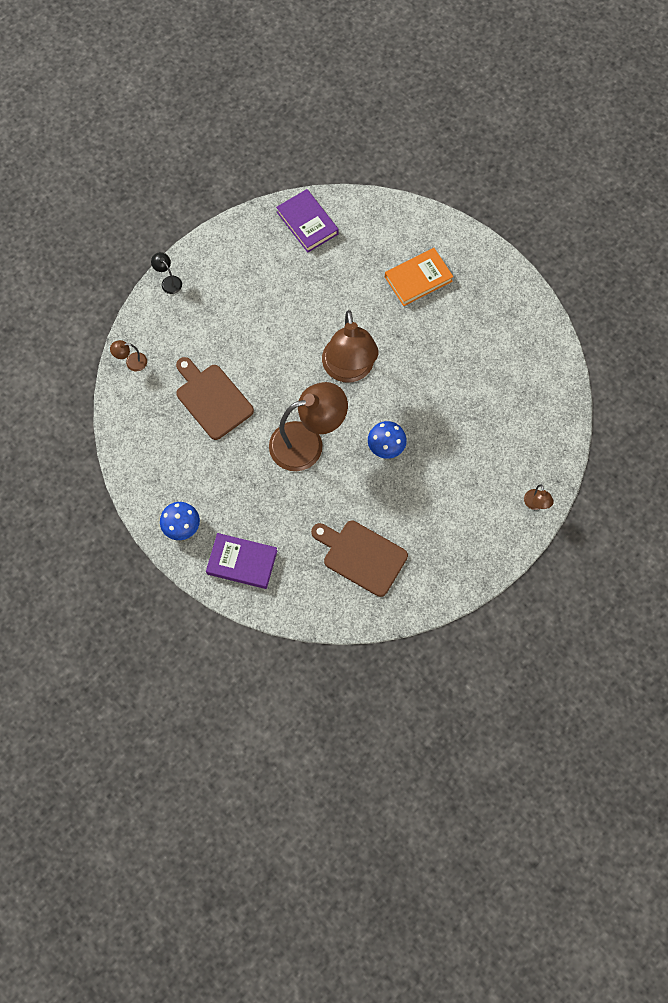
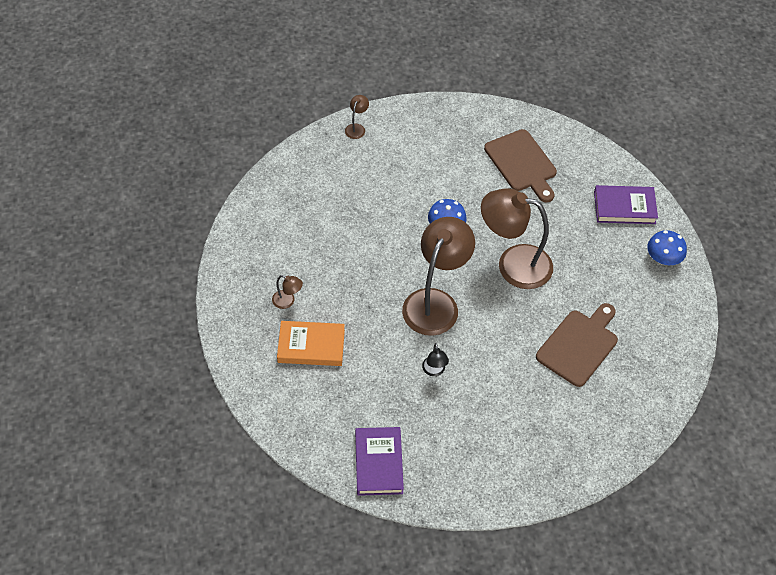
camera: 150 degrees left, 15 degrees down
(132, 362) = (641, 421): brown lamp -> brown lamp (287, 301)
(169, 281) = (561, 482): black lamp -> black lamp (434, 371)
(212, 399) = (579, 345): brown cutting board -> brown cutting board turned 135 degrees counterclockwise
(242, 562) = (624, 207): purple book -> purple book turned 45 degrees counterclockwise

